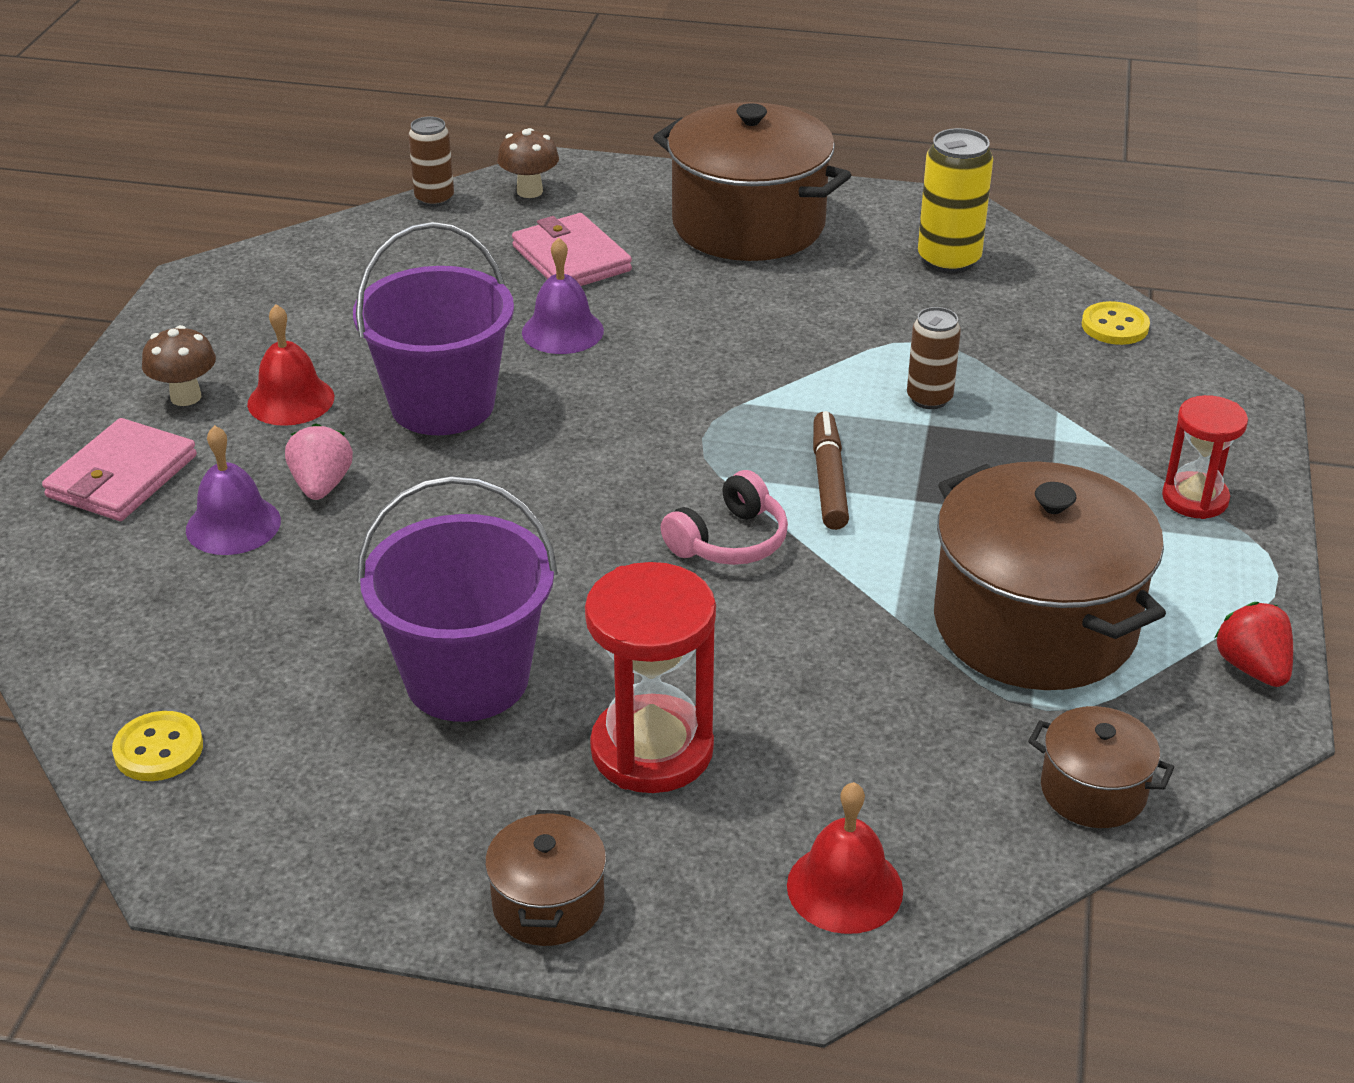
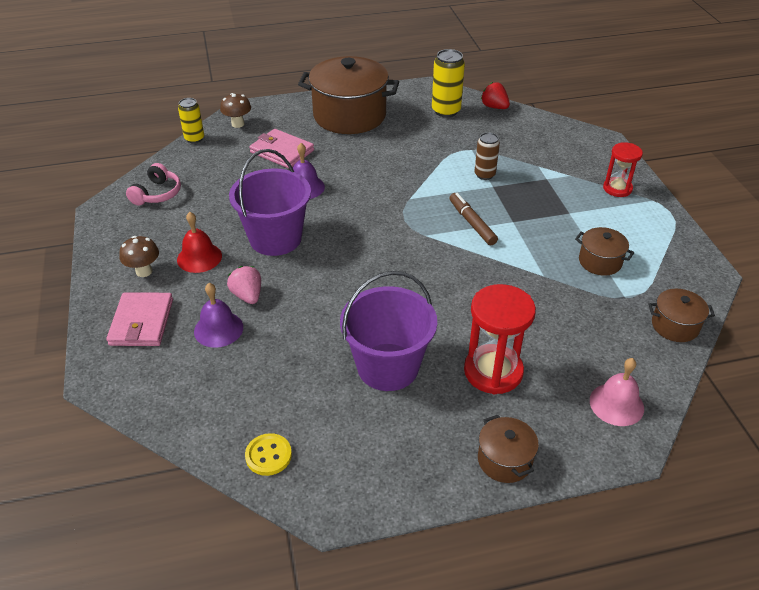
camera: 25 degrees left, 5 degrees up
(434, 199) = (194, 138): brown can -> yellow can
(729, 541) = (452, 264): pink headphones -> pink headphones (157, 194)
(844, 887) = (616, 404): red bell -> pink bell
(1034, 624) = (600, 262): brown pot -> brown pot, size x0.47
(1115, 326) = (532, 123): yellow button -> none
(1252, 668) = (691, 253): red strawberry -> red strawberry (494, 107)

